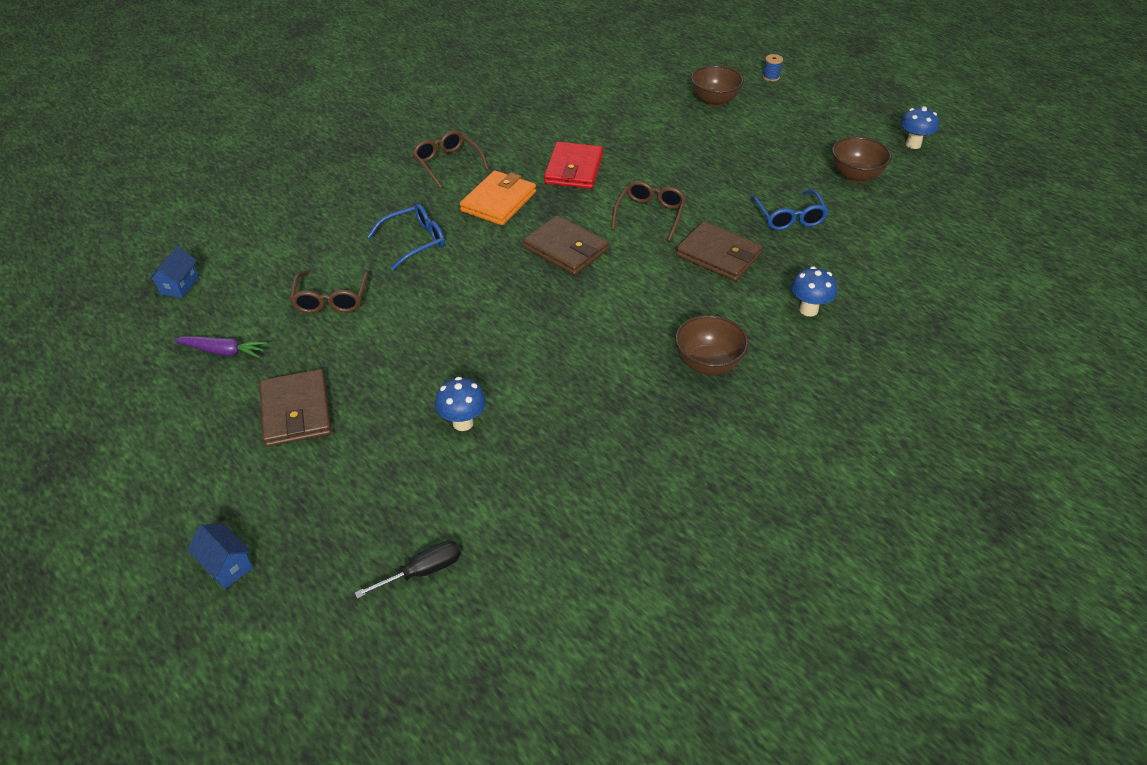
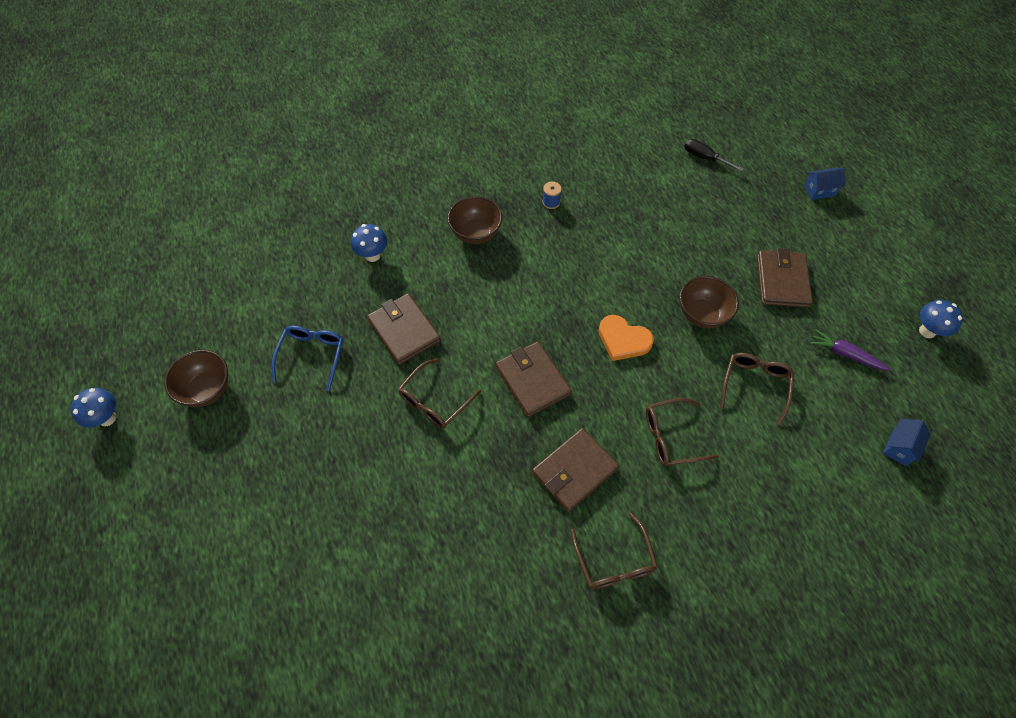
camera: 160 degrees left, 15 degrees up
(227, 565) = (819, 190): blue house -> blue house turned 75 degrees counterclockwise
(414, 241) = (671, 437): blue glasses -> brown glasses
(422, 571) = (705, 158): black screwdriver -> black screwdriver turned 45 degrees clockwise
(463, 423) = (663, 239): blue mushroom -> blue mushroom (927, 331)
(484, 303) = (623, 340): none -> orange heart
(498, 202) = (574, 471): orange wallet -> brown wallet
(574, 169) = (477, 500): red wallet -> none
(714, 101) = (247, 582): brown bowl -> brown bowl (702, 314)
(771, 77) = (138, 615): blue spool -> blue spool (551, 202)

